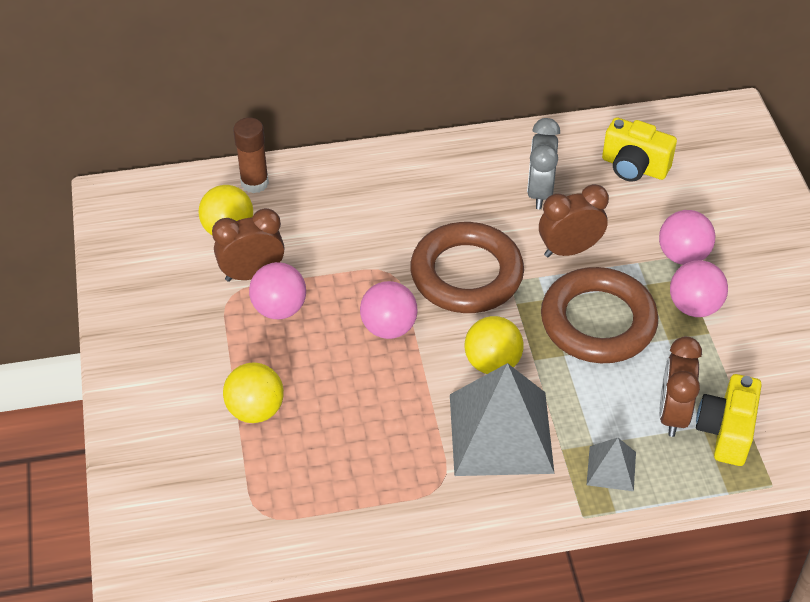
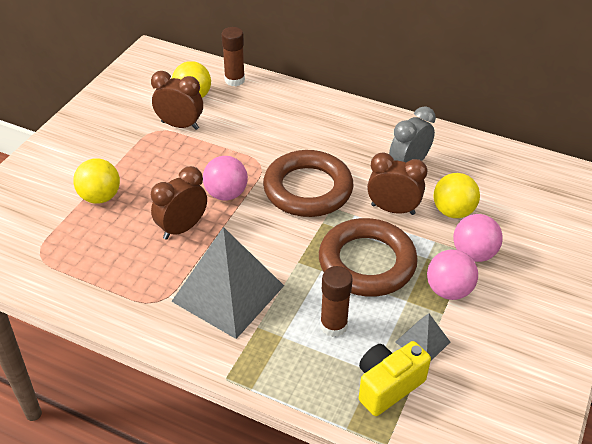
camera: 35 degrees right, 5 degrees down
(279, 309) = (174, 151): pink ball -> none
(492, 363) = (268, 249): yellow ball -> yellow ball (453, 211)
(611, 468) = (278, 359): grey pyramid -> grey pyramid (422, 342)
(628, 404) = (333, 325): none -> brown glue stick
(634, 167) = (493, 182): yellow camera -> none
(672, 414) = (359, 350): brown clock -> brown clock (182, 228)

